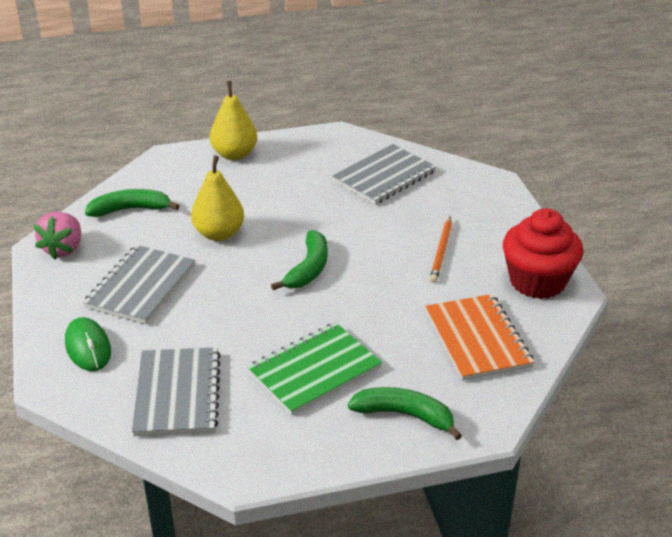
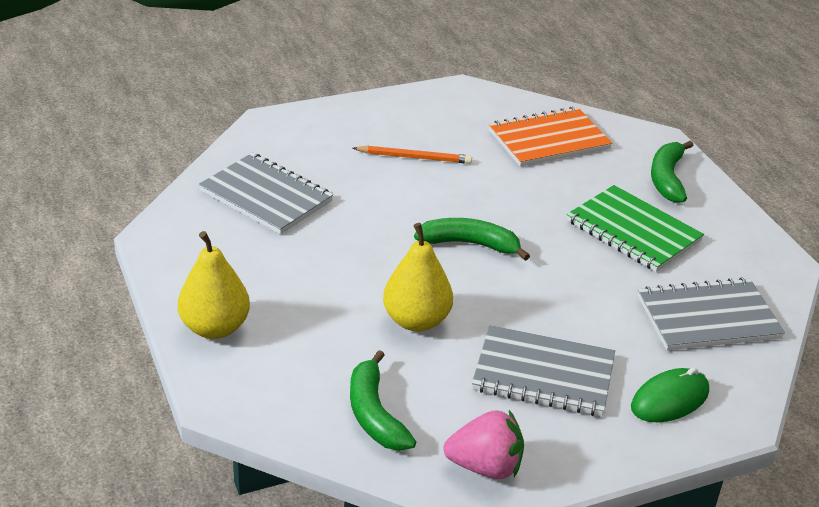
camera: 100 degrees left, 0 degrees up
(537, 281) = (451, 105): red cupcake -> none

